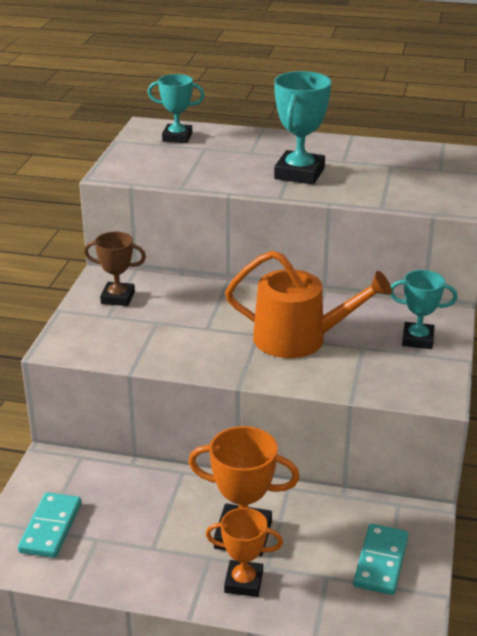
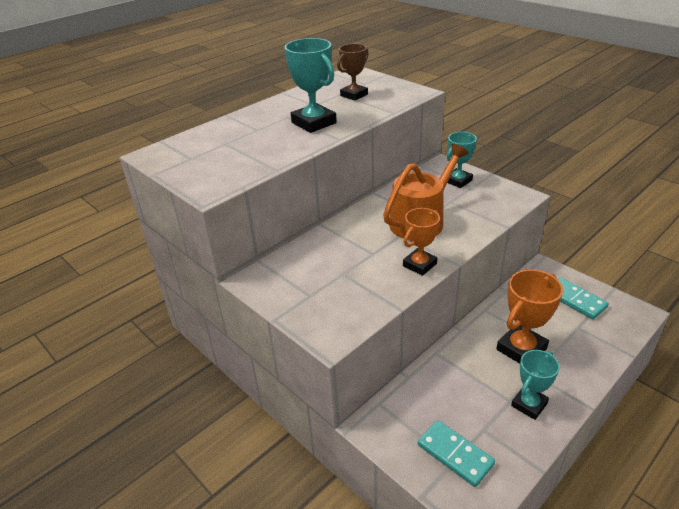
camera: 55 degrees left, 5 degrees up
(118, 298) = (289, 282): brown trophy -> brown trophy (354, 95)
(177, 137) = (190, 148): turquoise trophy -> turquoise trophy (529, 404)
(243, 582) = (567, 367): orange trophy -> orange trophy (419, 265)

